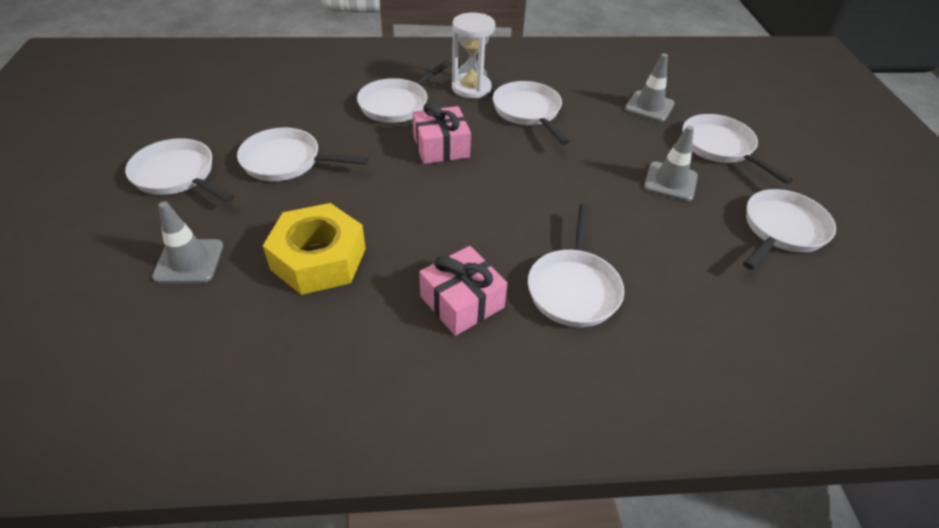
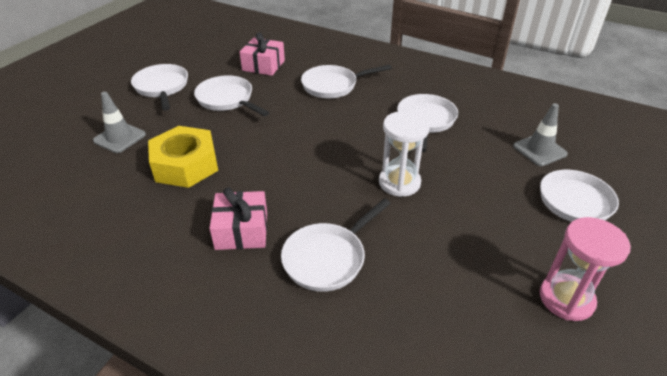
camera: 35 degrees right, 5 degrees down
(441, 147) = (334, 124): pink gift -> pink gift (263, 65)
(471, 88) = (398, 90): white hourglass -> white hourglass (399, 183)
(670, 182) = (495, 215): grey traffic cone -> none
(782, 230) = (566, 299): white pan -> pink hourglass

